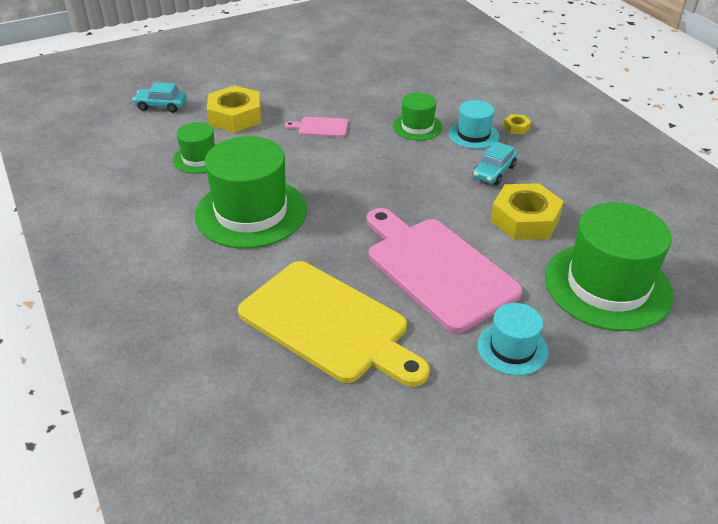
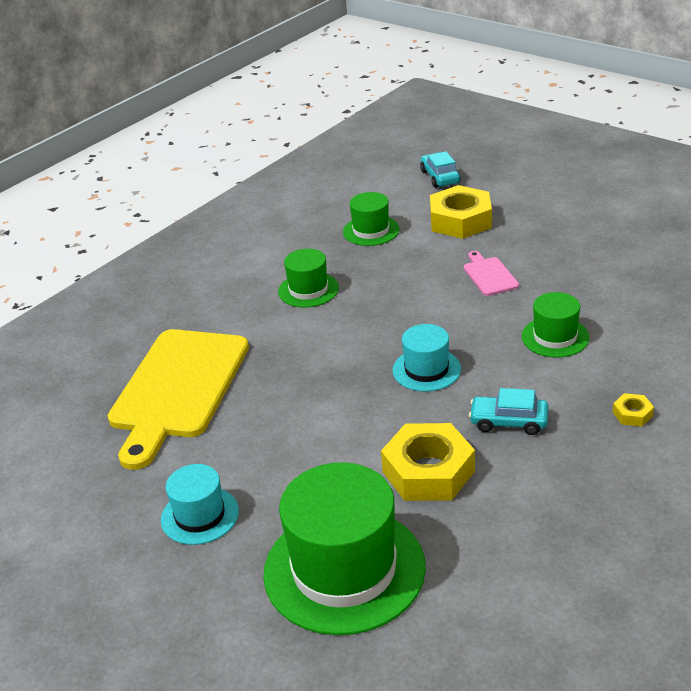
camera: 70 degrees right, 5 degrees down
(251, 212) = (308, 290): green hat -> green hat, size x0.52
(437, 269) = (294, 430): pink cutting board -> none
(473, 135) = (579, 384): turquoise hat -> turquoise hat (426, 369)

